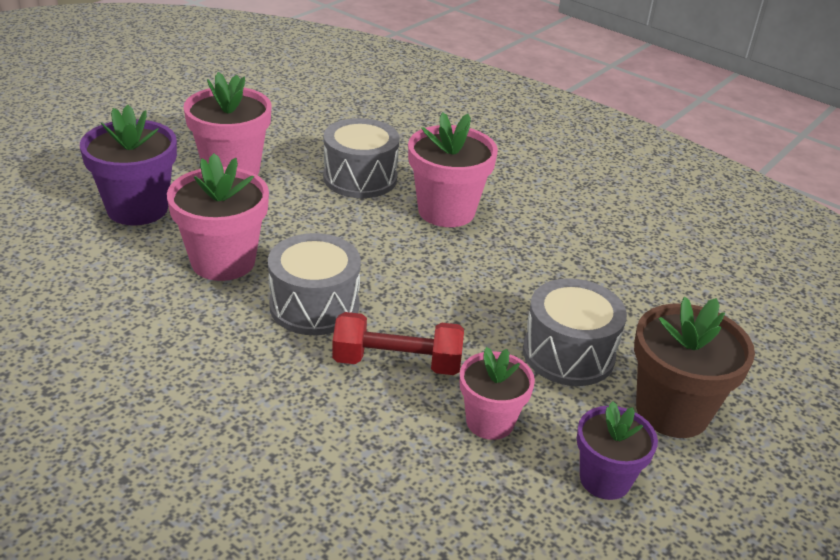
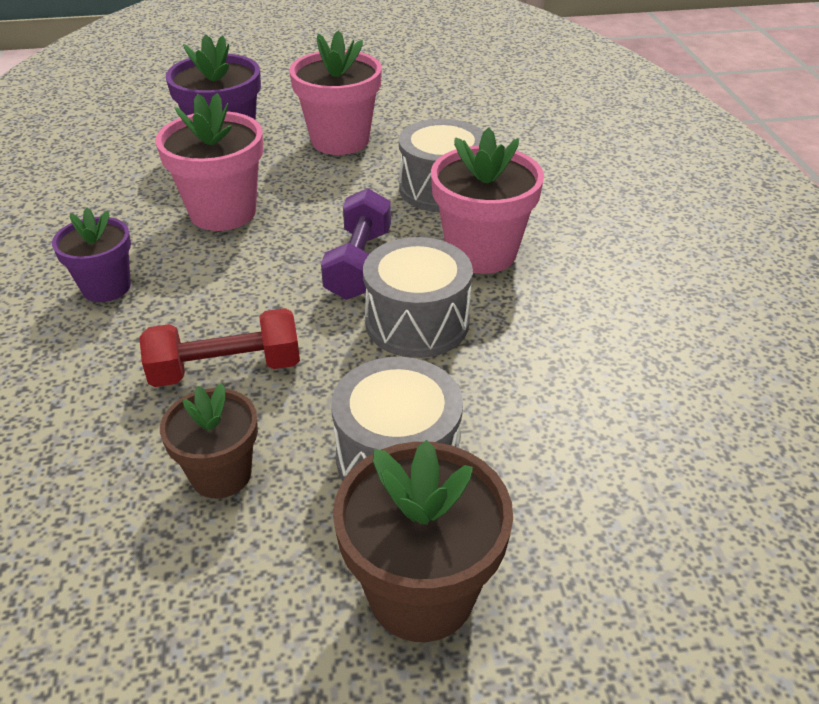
camera: 45 degrees right, 5 degrees up
(314, 306) = (235, 283): grey drum -> grey drum (417, 322)
(380, 253) = (359, 264): none -> purple dumbbell
(397, 363) = (226, 369): red dumbbell -> red dumbbell turned 60 degrees counterclockwise
(490, 422) = (221, 474): pink flower pot -> brown flower pot
(605, 479) = (238, 611): purple flower pot -> purple flower pot (106, 287)

